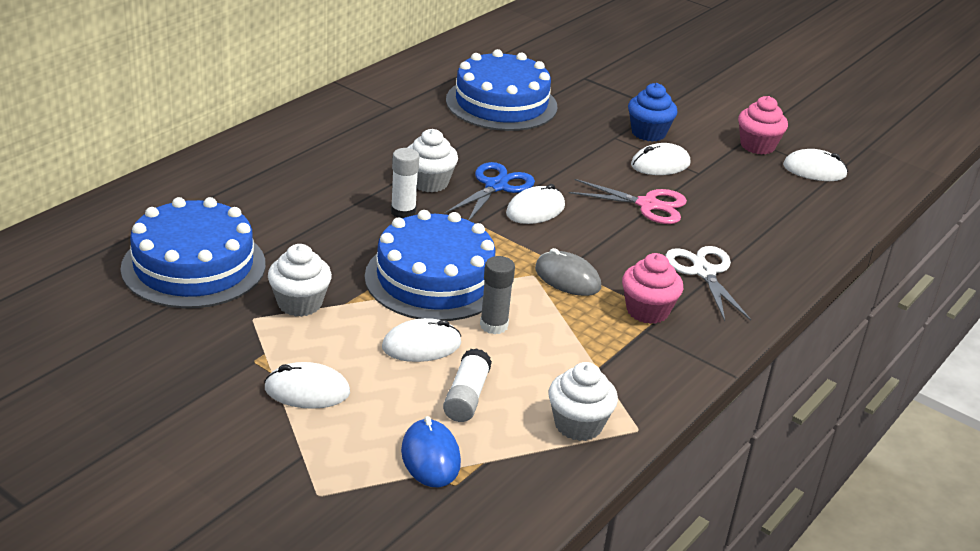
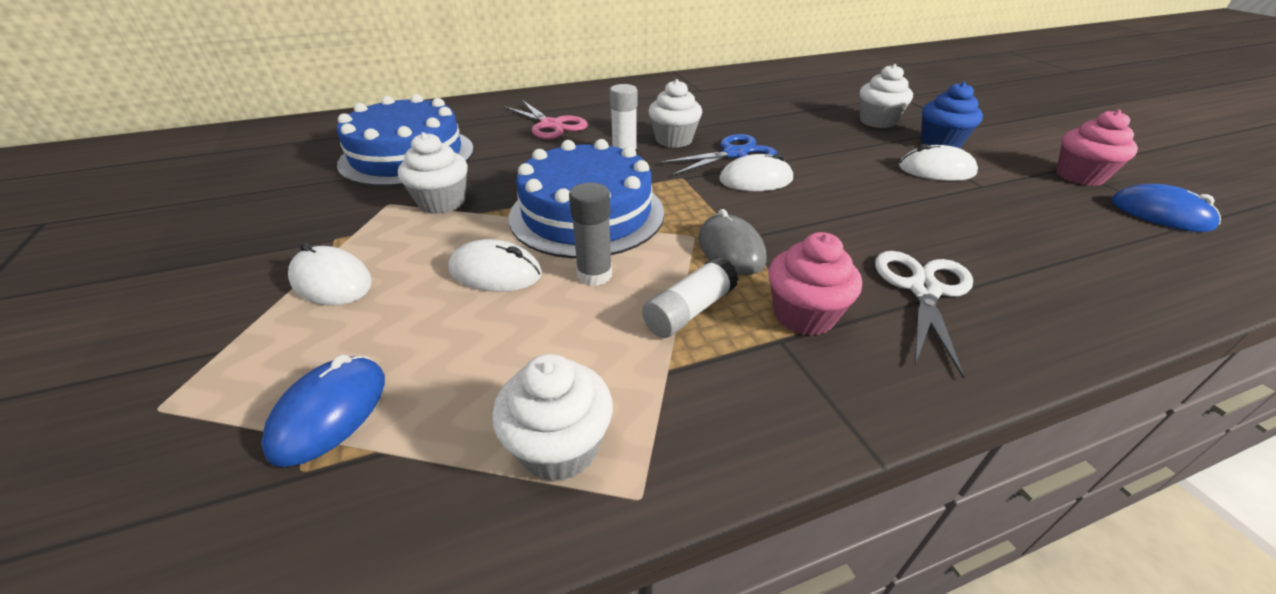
camera: 35 degrees right, 5 degrees up
(466, 396) = (469, 347): white glue stick -> white glue stick (689, 310)
(501, 103) = (800, 101): blue cake -> none
(585, 117) = (877, 121): none -> white cupcake
(648, 205) = (893, 202): pink scissors -> pink scissors (551, 125)
(814, 170) = (1160, 214): white mouse -> blue mouse

